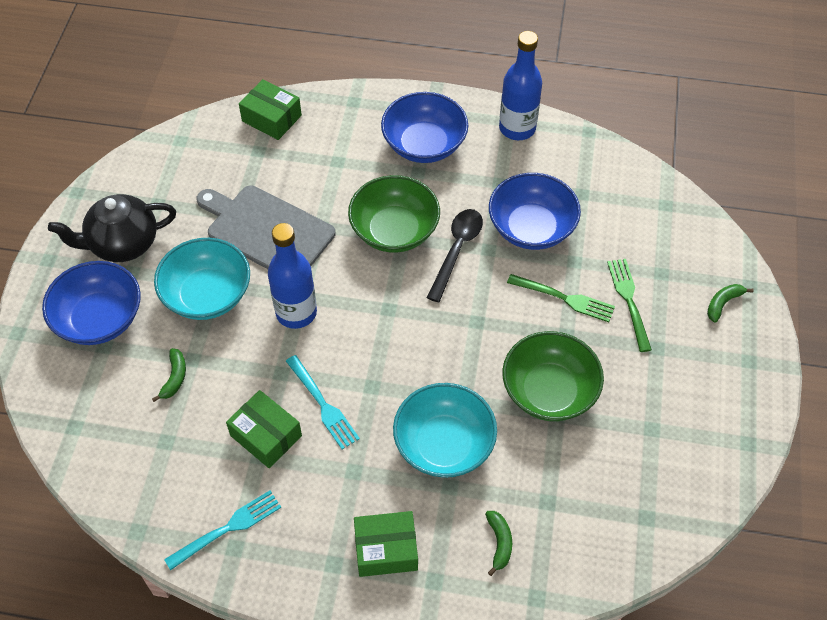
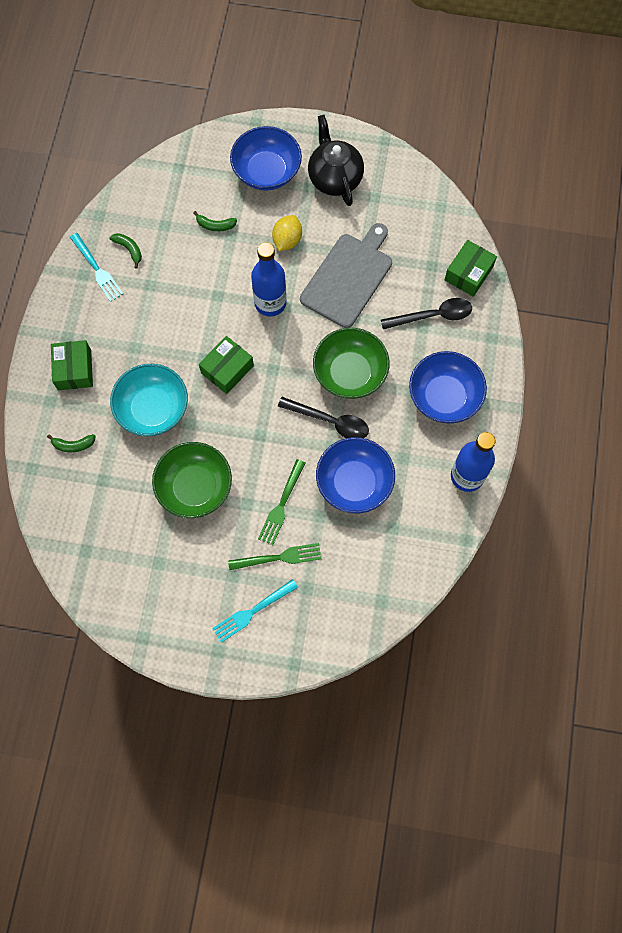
camera: 90 degrees right, 15 degrees up
(207, 295) = (287, 240): turquoise bowl -> yellow lemon
(266, 435) = (166, 288): green box -> green box (227, 369)
(323, 152) = (433, 316): none -> black spoon
(323, 405) = (189, 325): turquoise fork -> turquoise fork (252, 611)
(723, 303) = (275, 637): green banana -> green banana (129, 249)

